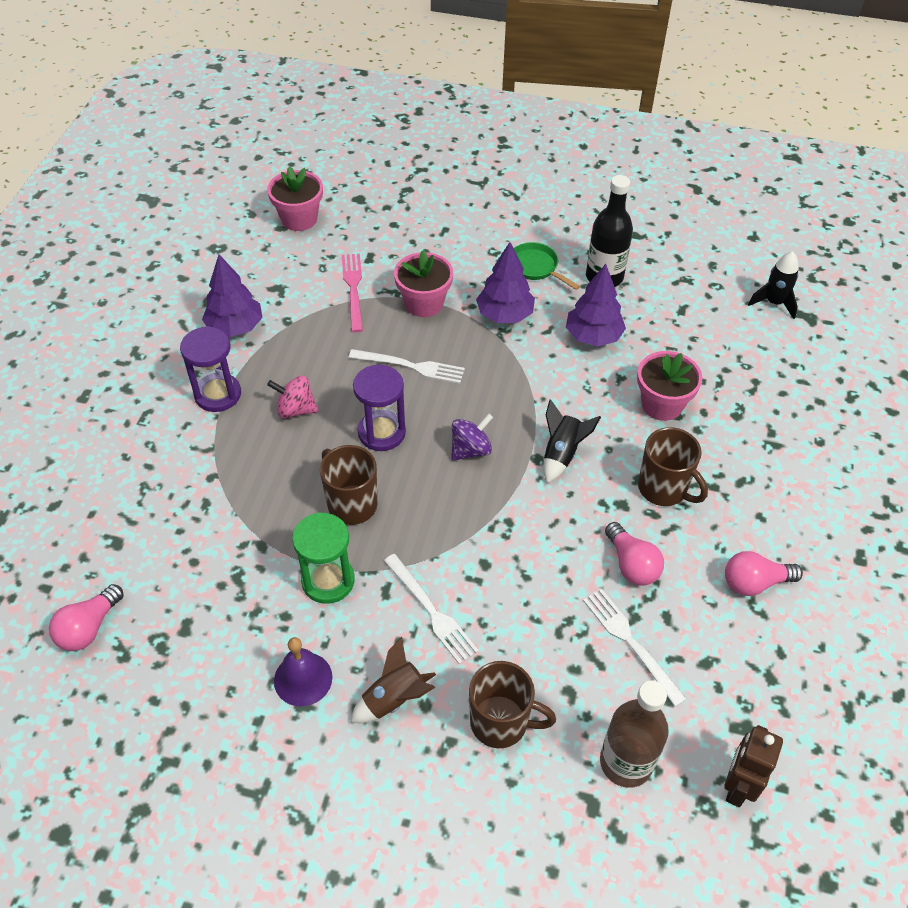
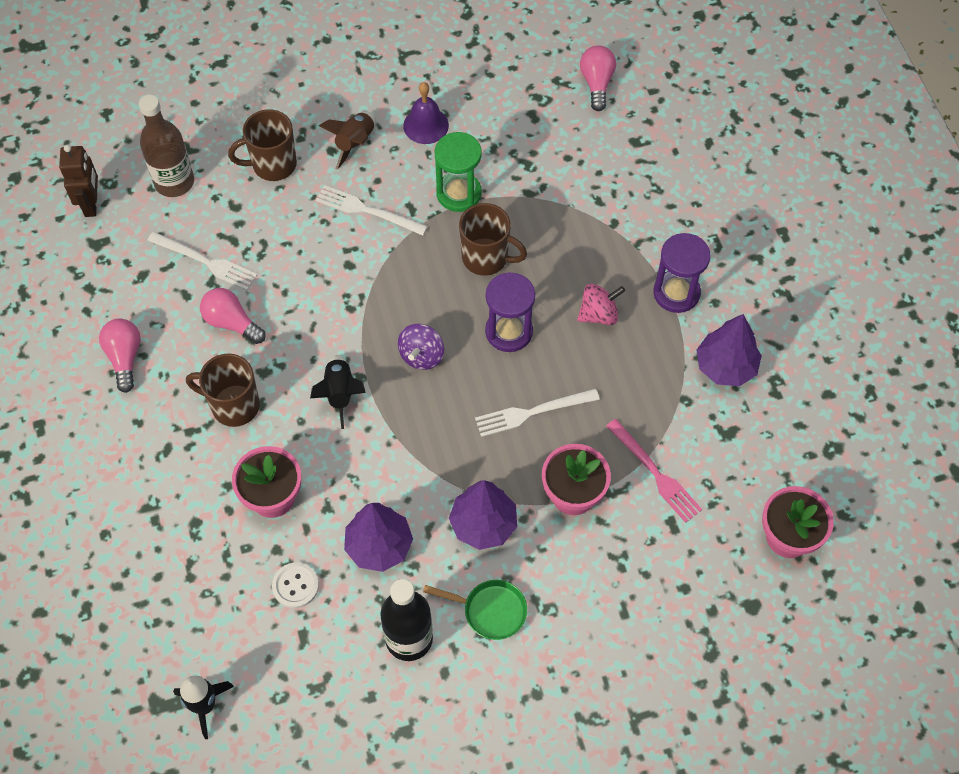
camera: 150 degrees right, 10 degrees up
(672, 340) = (295, 586): none -> white button
(754, 583) = (124, 357): pink light bulb -> pink light bulb turned 60 degrees counterclockwise

